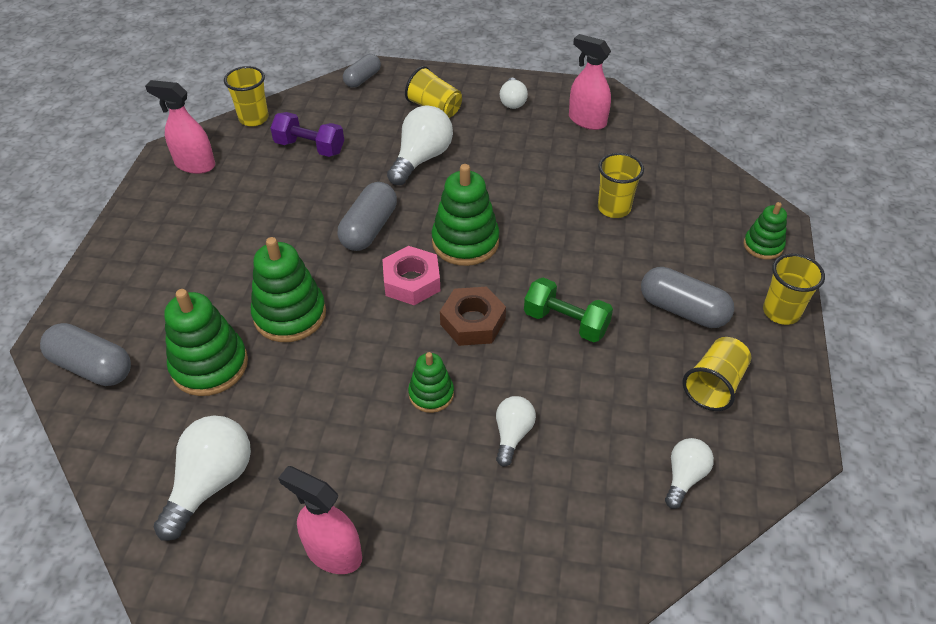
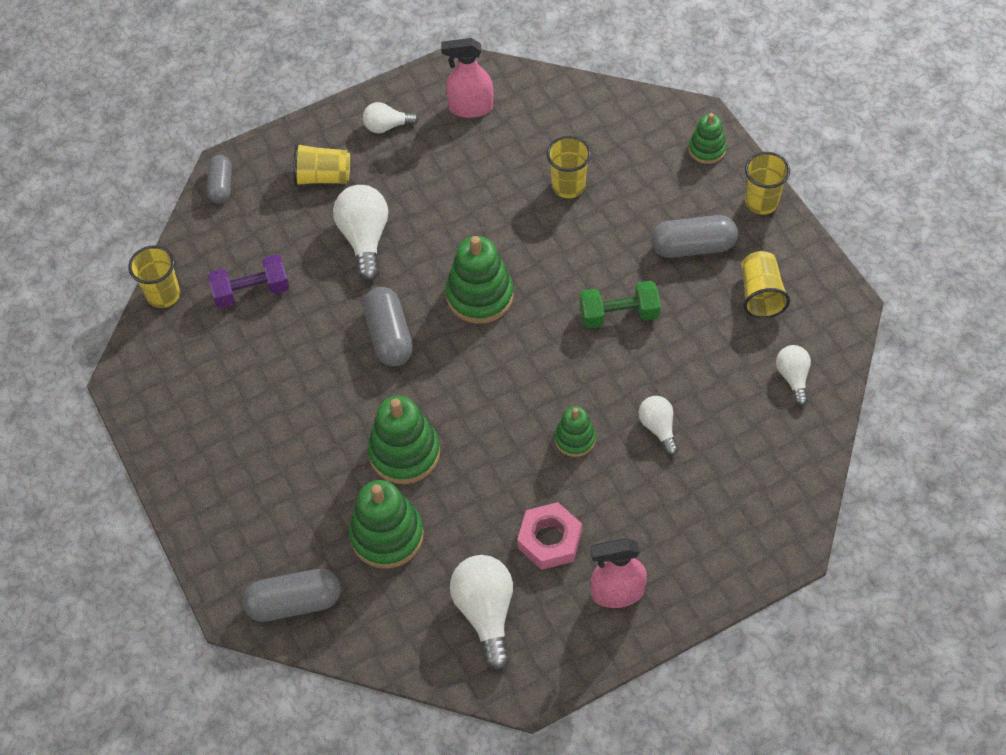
camera: 35 degrees left, 10 degrees up
(195, 165) = (163, 377): pink spray bottle -> none
(411, 281) = (471, 359): pink nut -> pink nut (549, 540)
(473, 322) = (551, 361): brown nut -> none
(512, 101) = (387, 126): white light bulb -> white light bulb turned 120 degrees clockwise

